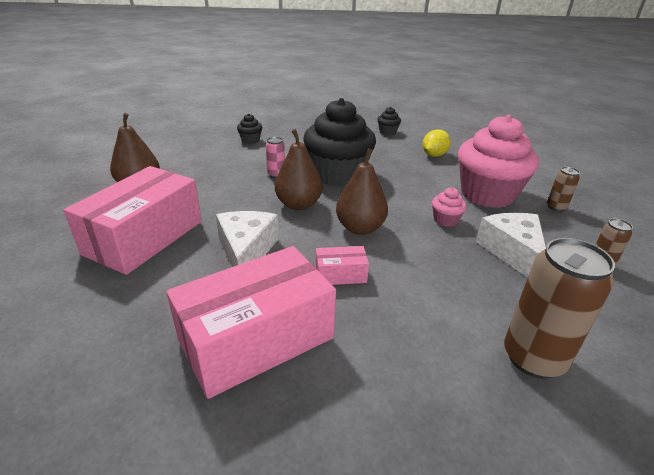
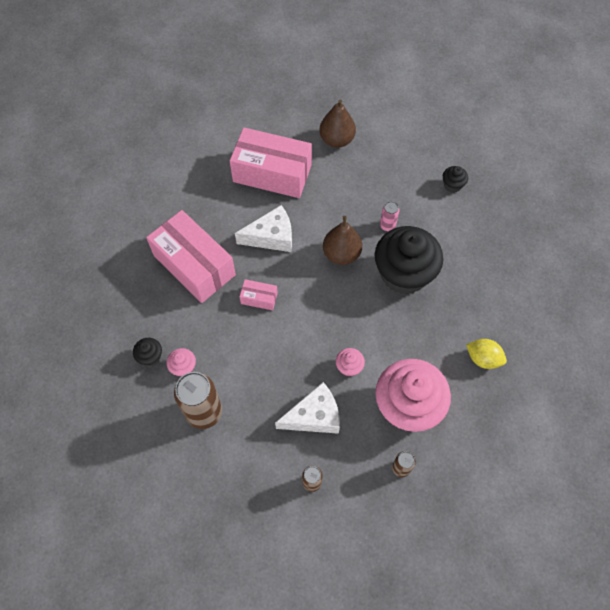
camera: 80 degrees right, 30 degrees up
(340, 274) = (259, 298): pink box -> pink box turned 60 degrees counterclockwise
(360, 228) = (319, 303): brown pear -> none
(387, 132) = (530, 308): black cupcake -> black cupcake (150, 356)
(454, 377) = (183, 367): none -> pink cupcake

